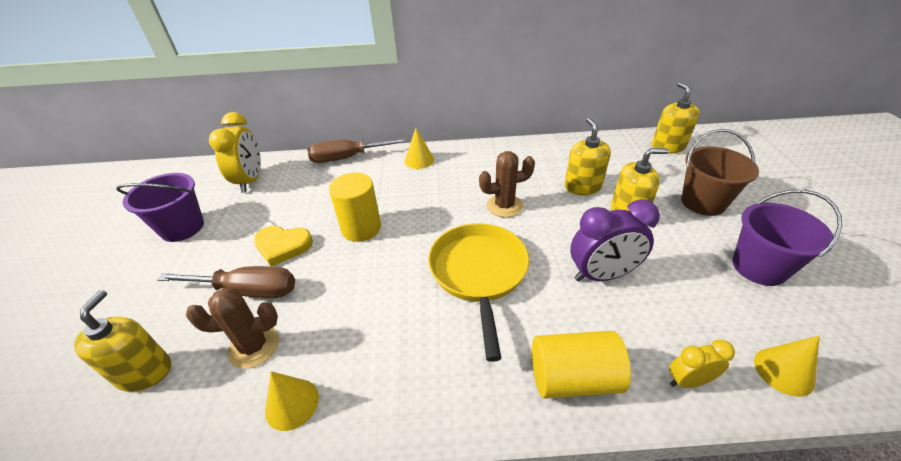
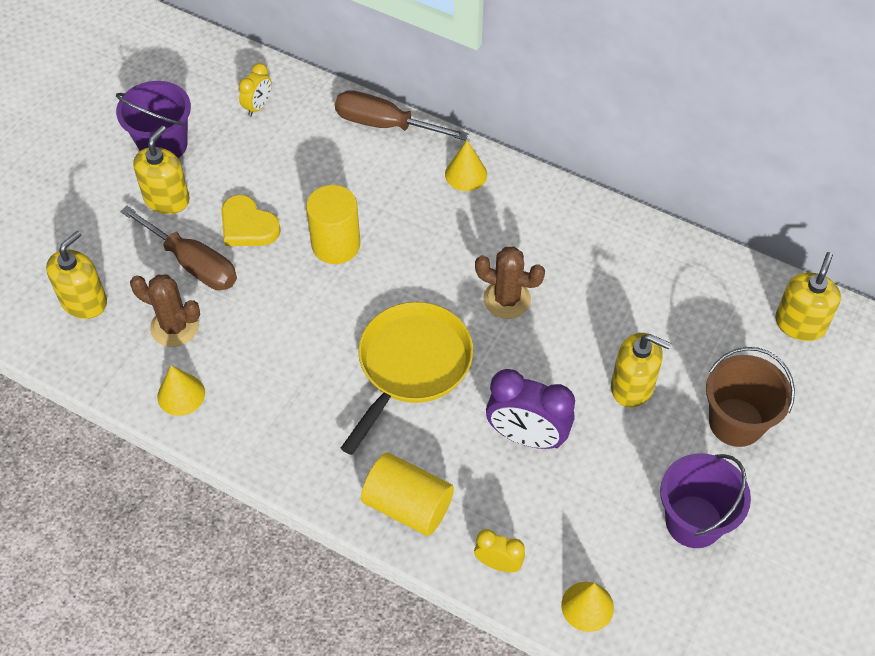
camera: 30 degrees right, 15 degrees up
(250, 181) = (258, 106): yellow clock -> yellow clock, size x0.55
(582, 187) = (621, 323): yellow soap dispenser -> yellow soap dispenser (167, 199)

